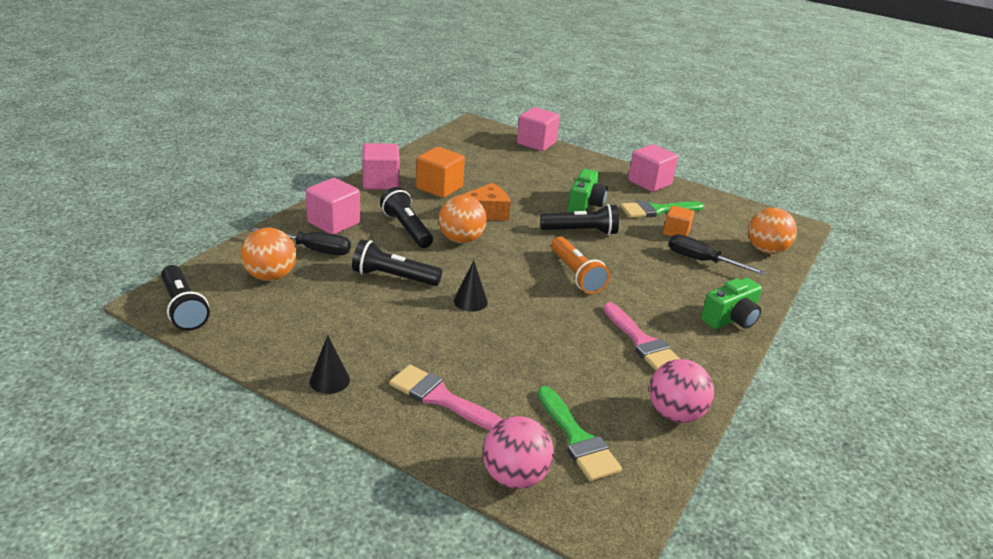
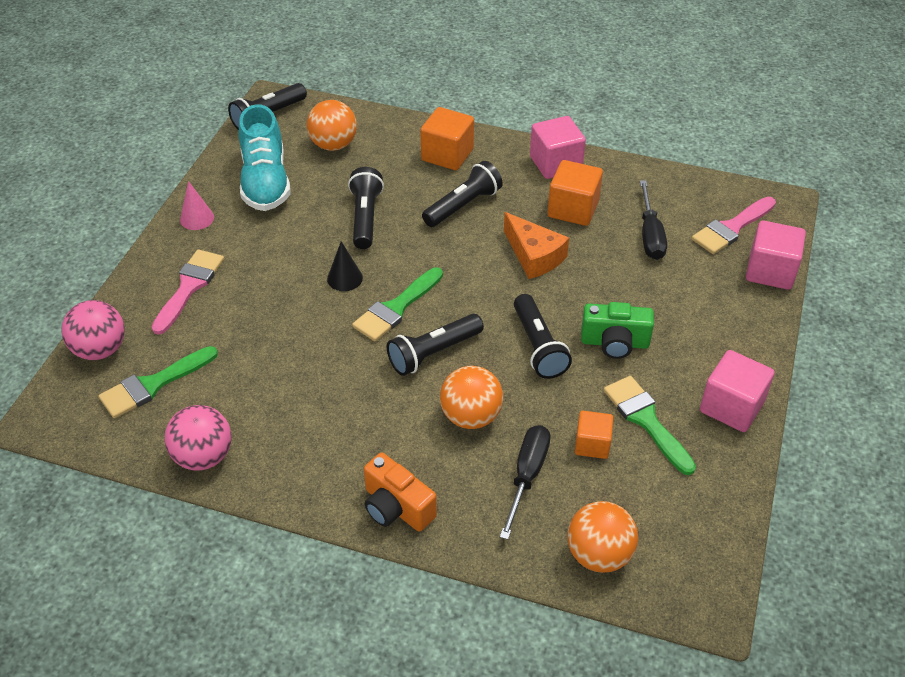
camera: 80 degrees right, 15 degrees up
(299, 326) = (265, 182): none -> turquoise shoe
(313, 250) = (390, 156): black screwdriver -> black screwdriver (650, 235)
(329, 380) = (197, 218): black cone -> pink cone
(334, 223) = (447, 155): pink cube -> orange cube
(461, 239) = (463, 249): orange ball -> orange ball (471, 416)
(518, 282) = (396, 308): none -> green brush
(576, 275) = (433, 353): orange flashlight -> black flashlight
(642, 342) = (319, 422): pink brush -> pink brush (731, 228)
(731, 319) = (396, 507): green camera -> orange camera

